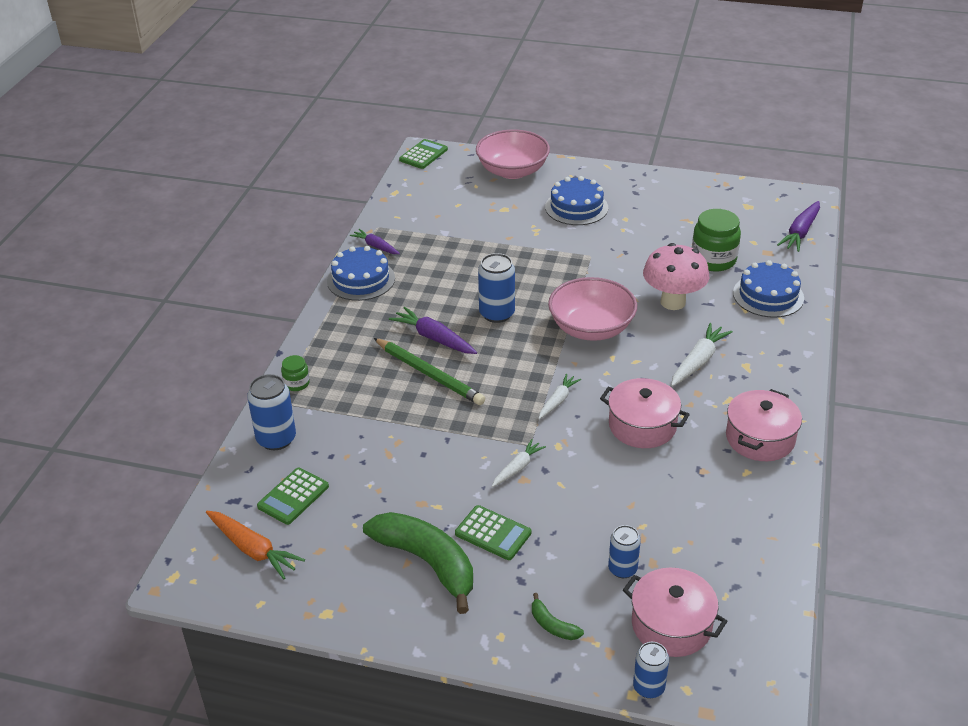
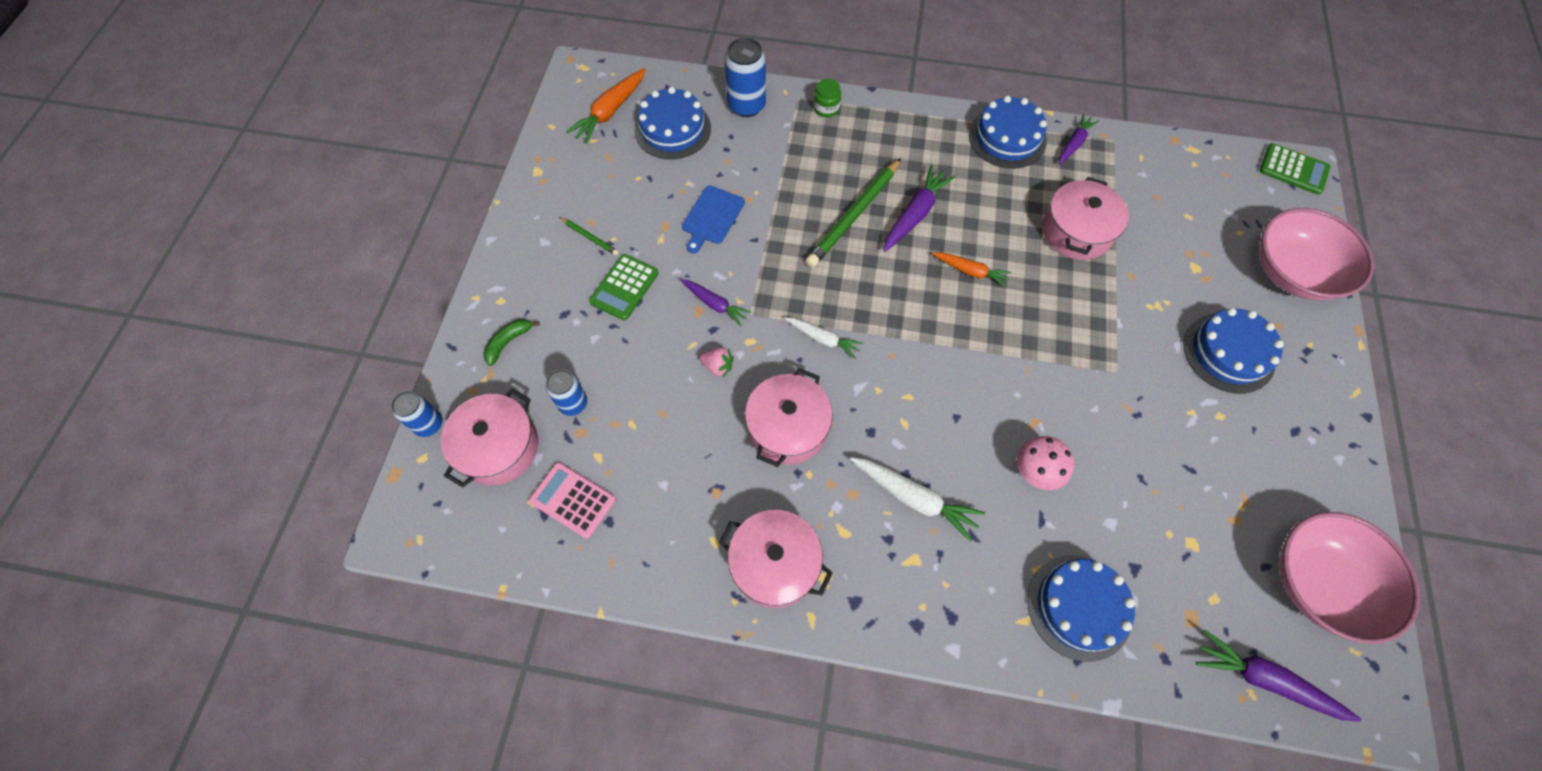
camera: 85 degrees right, 25 degrees up
(293, 496) = (672, 129): green calculator -> blue cake
(416, 468) = (712, 217): none -> blue cutting board
(427, 562) = (590, 237): green banana -> green pencil
(465, 257) = (1076, 232): none -> pink pot
(497, 314) = (970, 271): blue can -> orange carrot
(517, 468) = (714, 304): white carrot -> purple carrot
(583, 467) = (718, 366): none -> pink strawberry
(591, 328) = (961, 373): pink bowl -> pink bowl (1319, 583)
(673, 302) = (1035, 472): pink mushroom -> pink mushroom, size x0.61
(713, 260) = (1150, 534): green jar -> none
(719, 566) = (573, 500): none -> pink calculator

